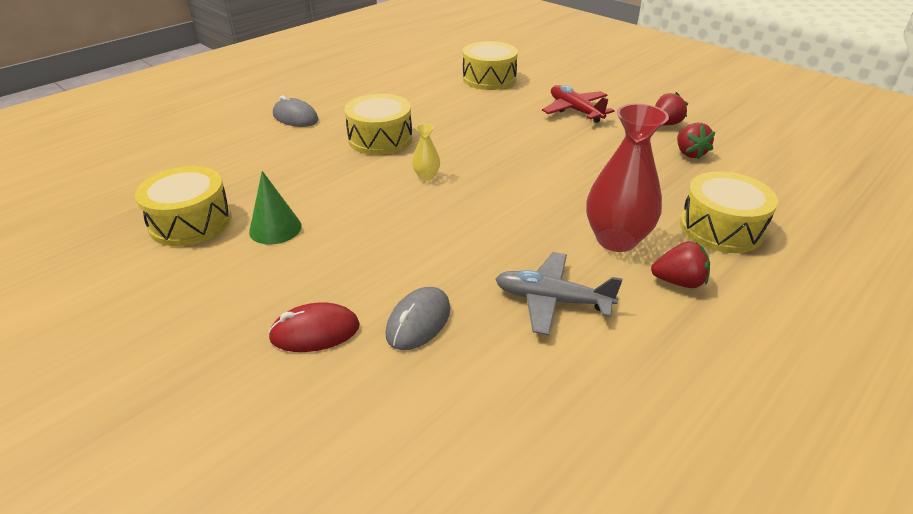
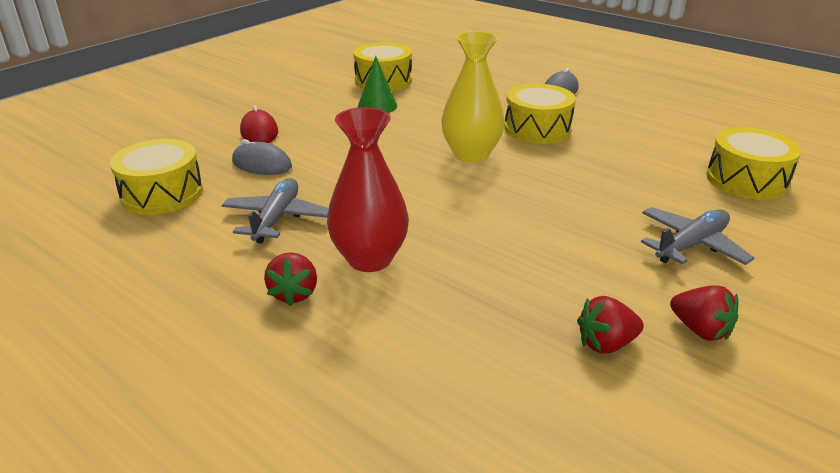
camera: 85 degrees right, 5 degrees down
(426, 176) = (471, 155): yellow vase -> yellow vase, size x2.18
(575, 110) = (691, 245): red plane -> grey plane
(721, 228) = (399, 343): yellow drum -> yellow drum (162, 194)

